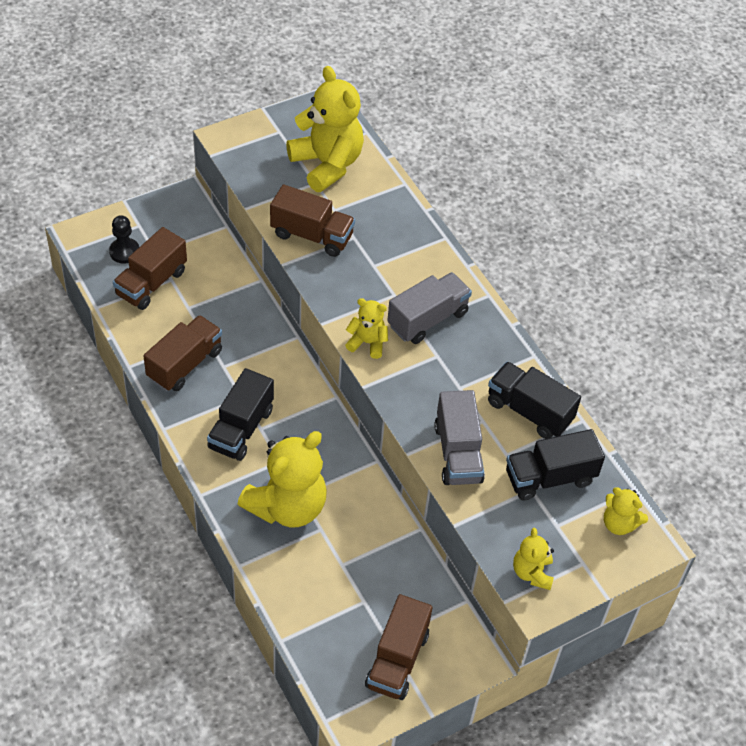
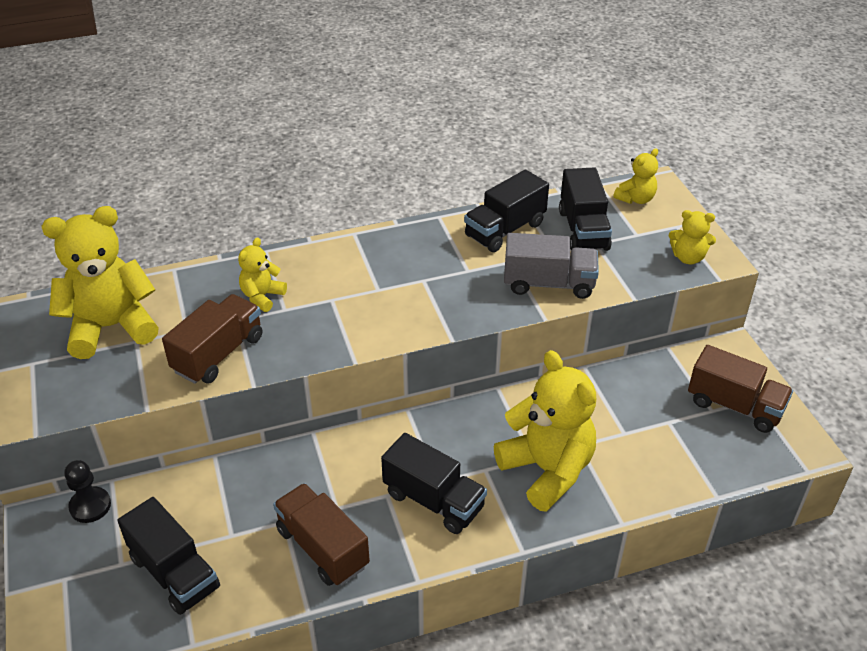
camera: 75 degrees left, 10 degrees down
(124, 252) = (105, 600): black pawn -> black pawn (90, 506)
(151, 283) = (174, 573): brown truck -> black truck
(367, 343) = (393, 329): yellow teddy bear -> yellow teddy bear (262, 297)
(427, 319) = (373, 279): grey truck -> none

